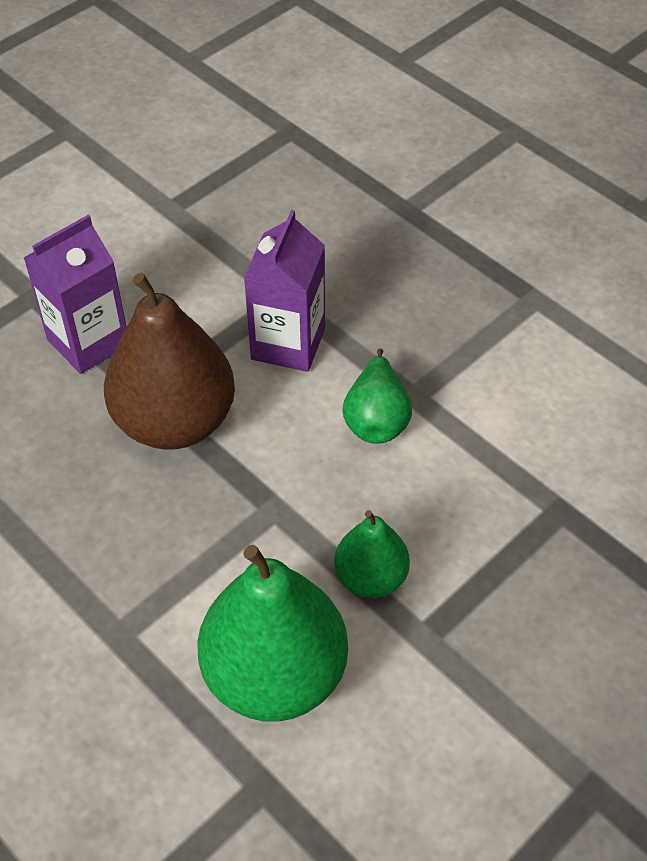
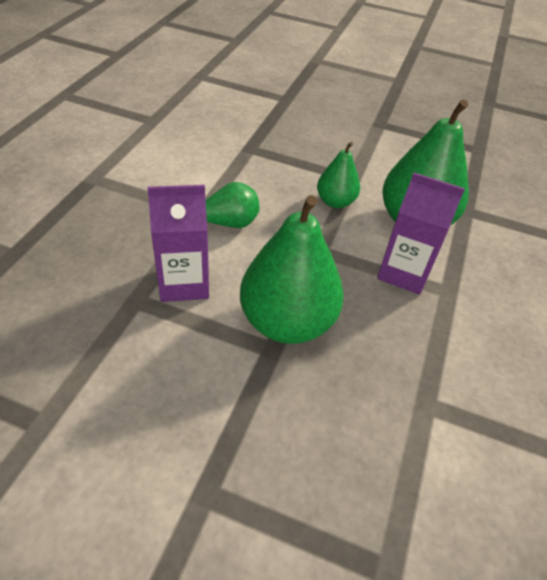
camera: 120 degrees left, 5 degrees down
(88, 342) = (241, 414): purple carton -> purple carton (403, 272)
(175, 421) = (287, 322): brown pear -> green pear

